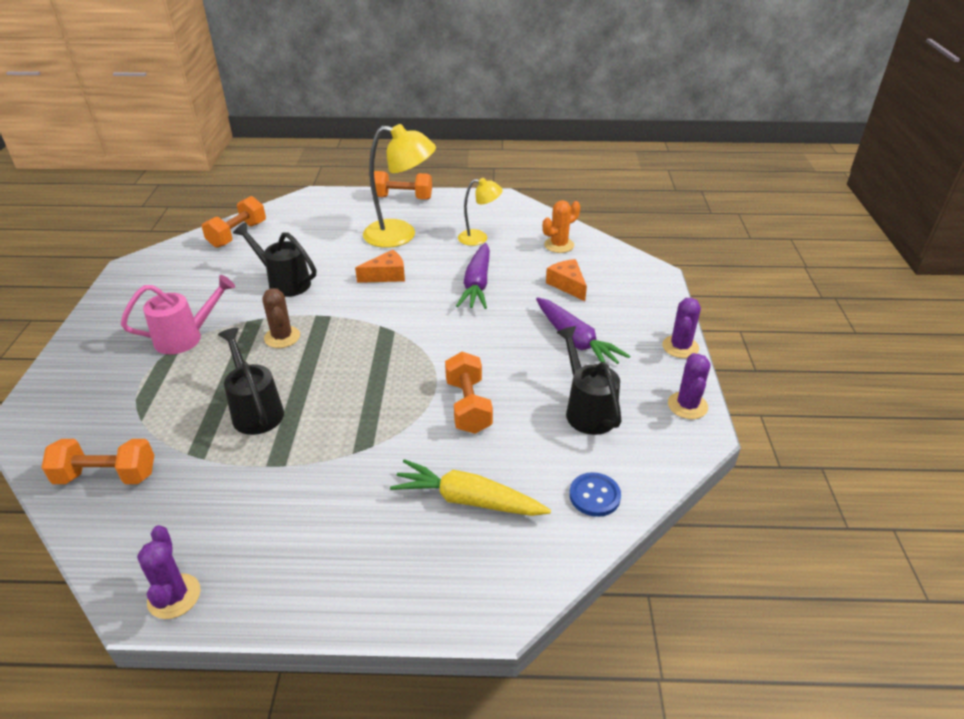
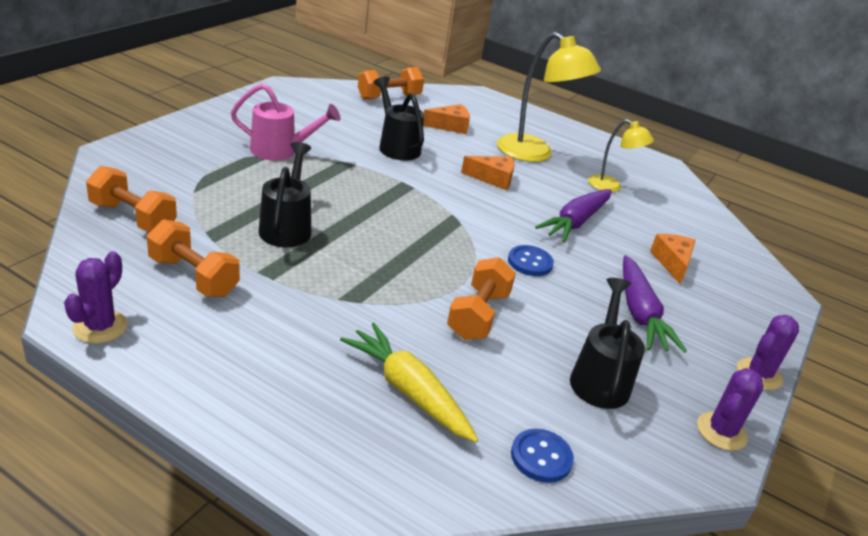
camera: 25 degrees right, 5 degrees down
(282, 337) = (358, 185): brown cactus -> none
(313, 240) = (450, 126): none -> orange cheese
(402, 198) = (562, 127): orange dumbbell -> orange dumbbell (193, 277)
(470, 338) = (530, 262): none -> blue button
(559, 245) = (692, 226): orange cactus -> none

